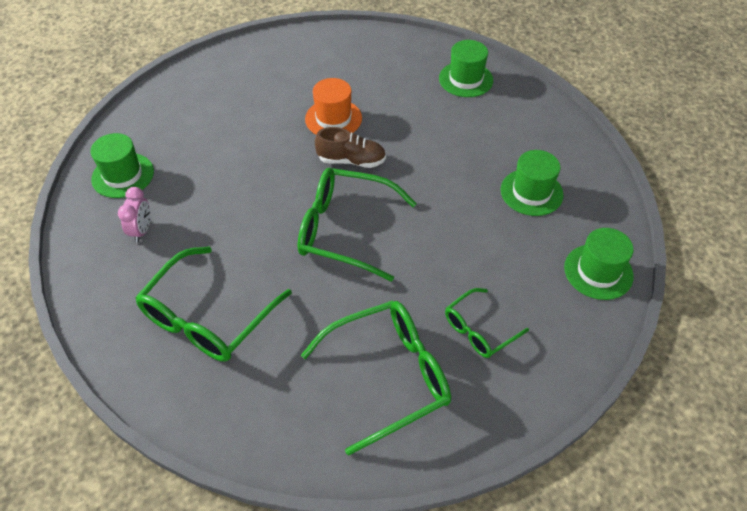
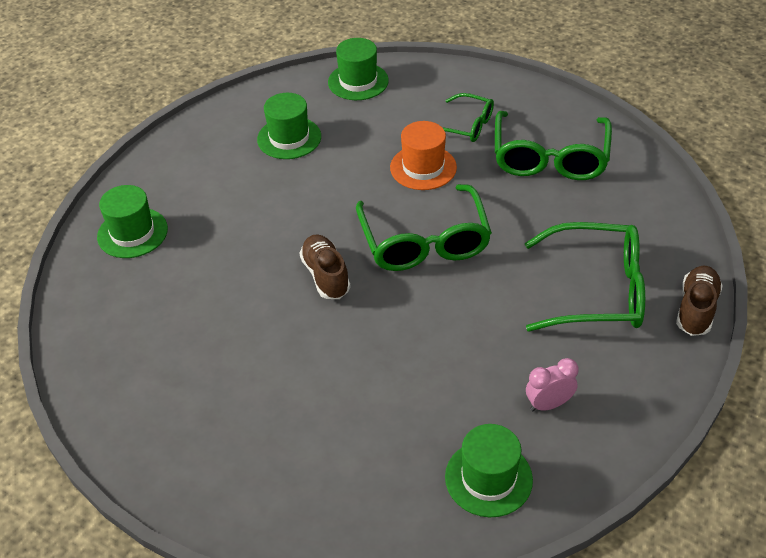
camera: 115 degrees left, 5 degrees down
(132, 378) = (696, 309): none -> brown shoe
(333, 118) = (265, 320): orange hat -> orange hat (423, 167)
(389, 376) = (550, 158): green glasses -> green glasses turned 120 degrees counterclockwise

